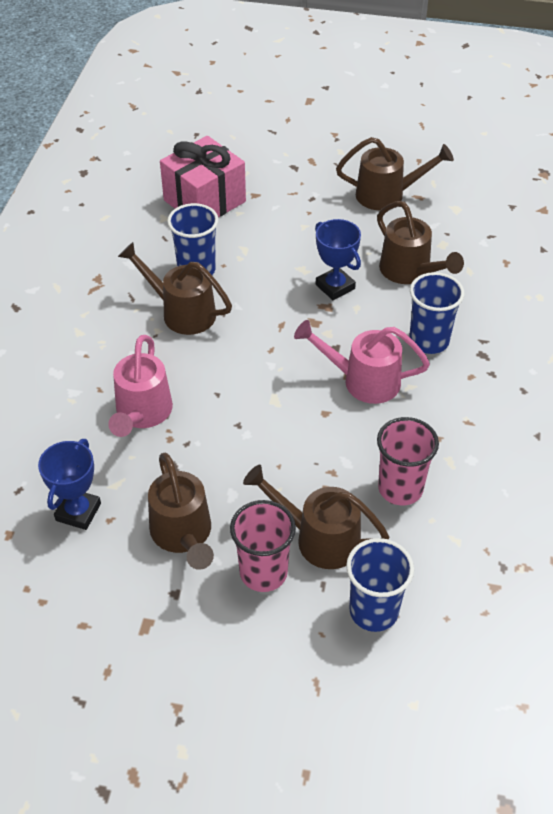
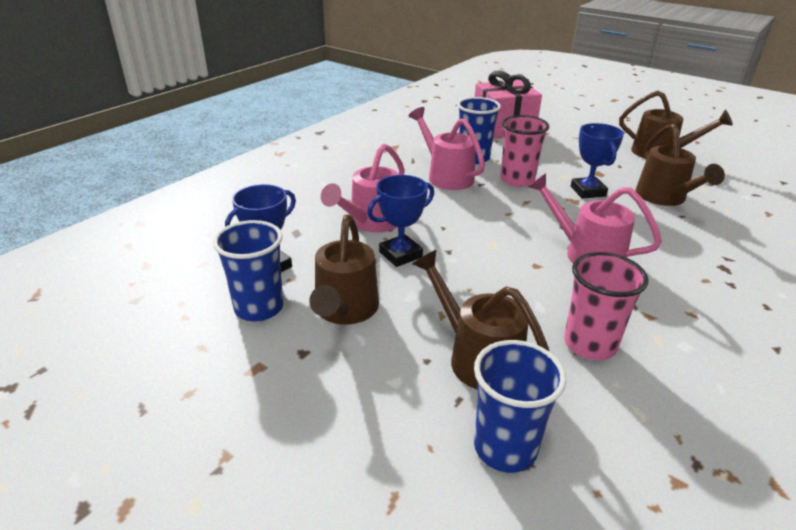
camera: 25 degrees right, 15 degrees down
(181, 312) = (446, 176): brown watering can -> pink watering can
(195, 447) = (400, 254): none -> blue trophy
(263, 572) = (401, 366): pink cup -> pink cup (517, 180)
(429, 341) = (667, 244): blue cup -> blue cup (259, 308)

